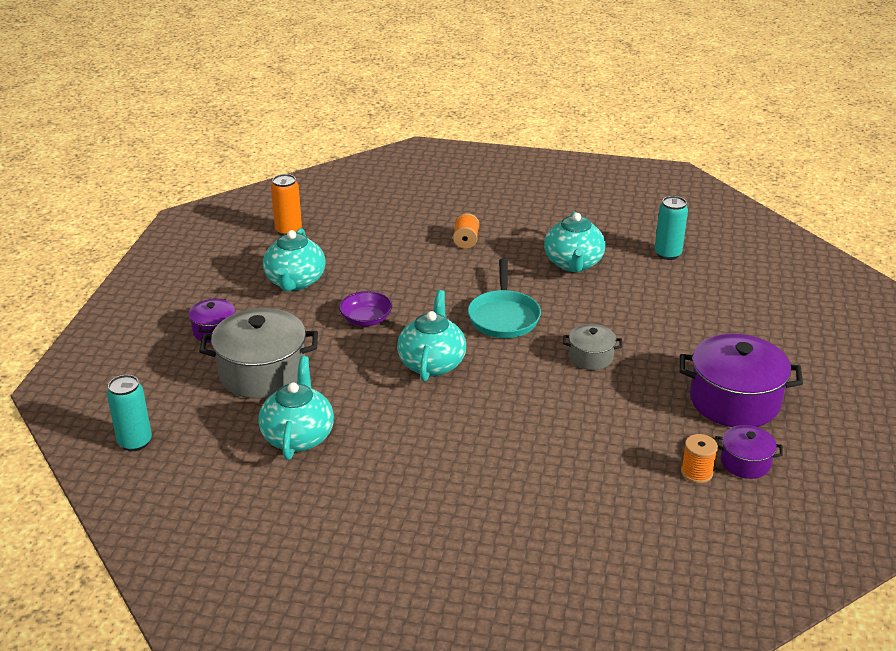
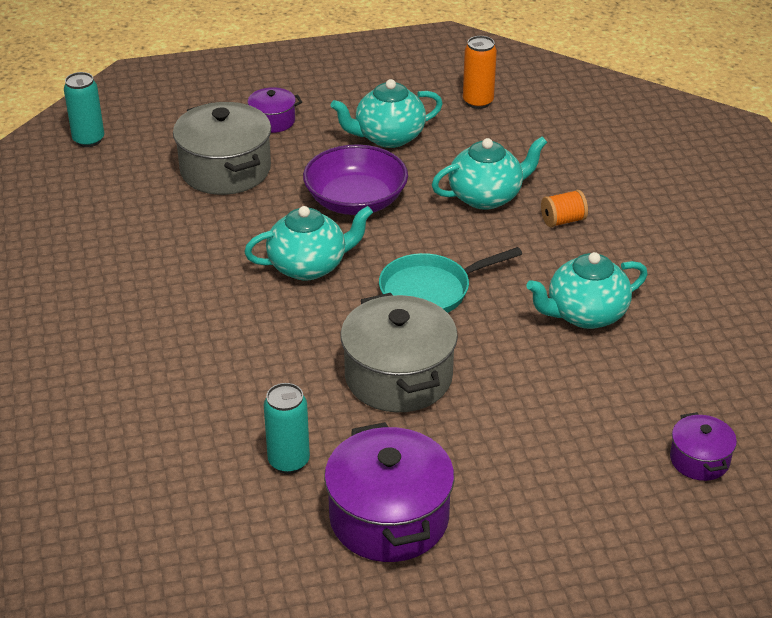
camera: 65 degrees right, 5 degrees up
(298, 436) = (143, 222): turquoise teapot -> turquoise teapot (486, 196)
(366, 319) = (356, 201): purple bowl -> purple bowl, size x1.72
(591, 357) = (398, 377): grey pot -> grey pot, size x1.92
(667, 254) = (679, 389): turquoise can -> turquoise can (288, 461)
(696, 473) = (231, 511): orange spool -> none
(745, 462) = (272, 550): purple pot -> purple pot (699, 460)

